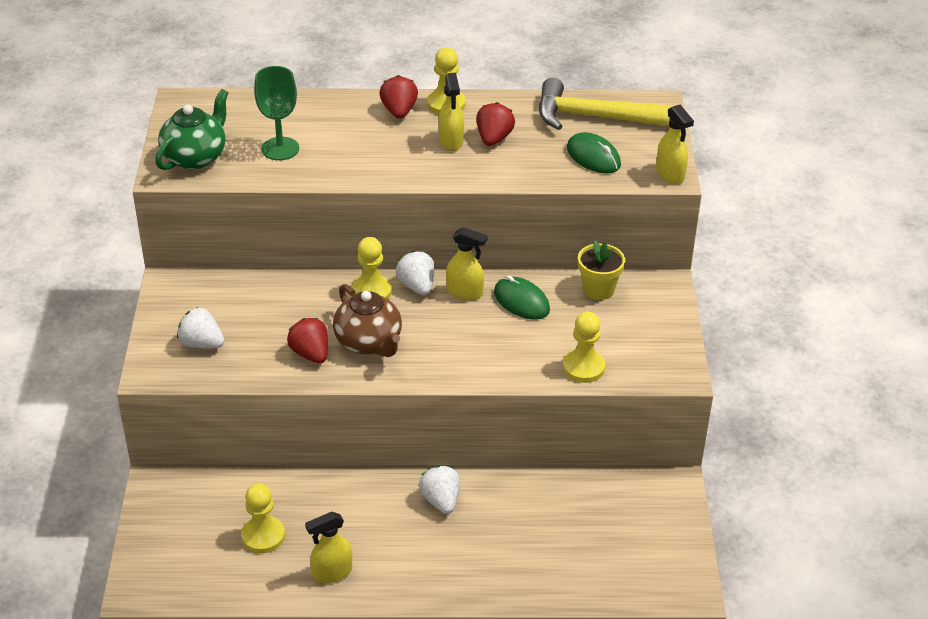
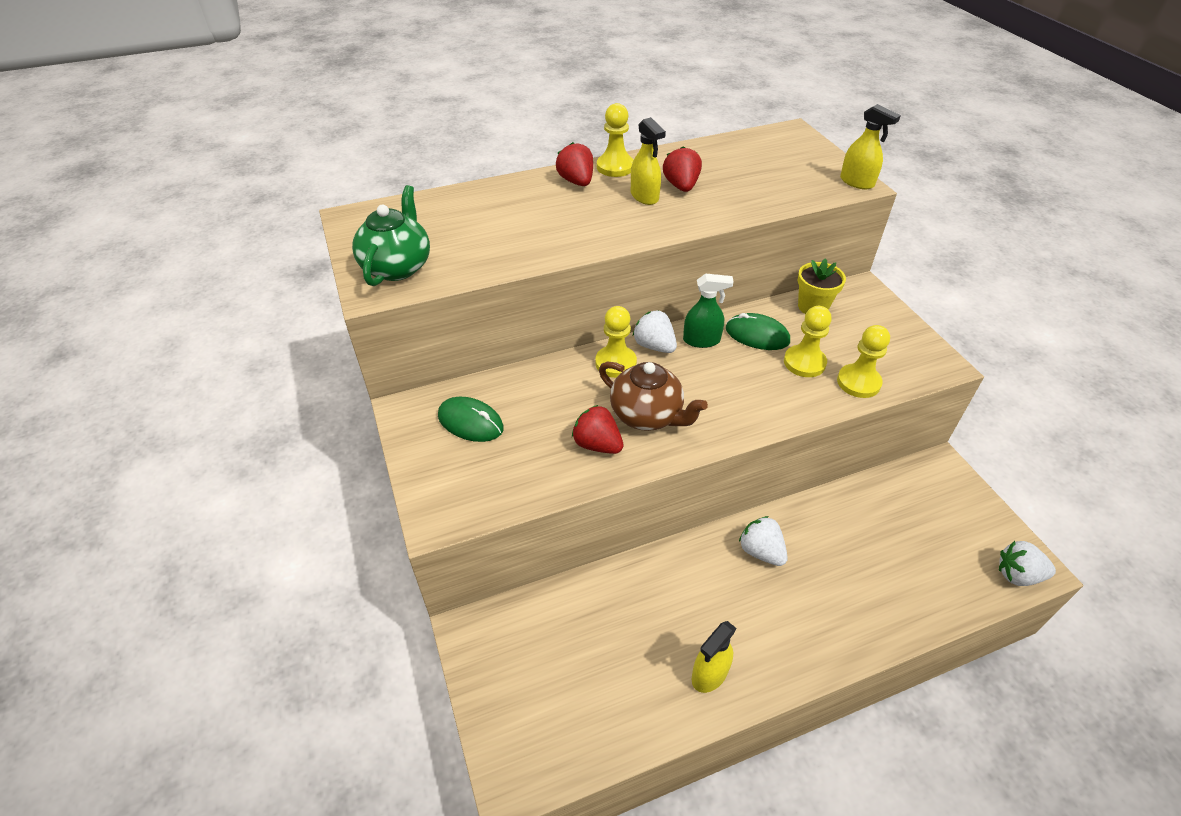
camera: 20 degrees left, 5 degrees up
(202, 344) = (476, 467): white strawberry -> white strawberry (1018, 575)
(263, 536) = (614, 655): yellow pawn -> yellow pawn (804, 362)
(280, 149) = (483, 239): green goblet -> none
(465, 292) = (701, 340): yellow spray bottle -> green spray bottle
(593, 157) = (780, 182): green mouse -> green mouse (470, 422)
(594, 117) = (752, 151): yellow hammer -> none

